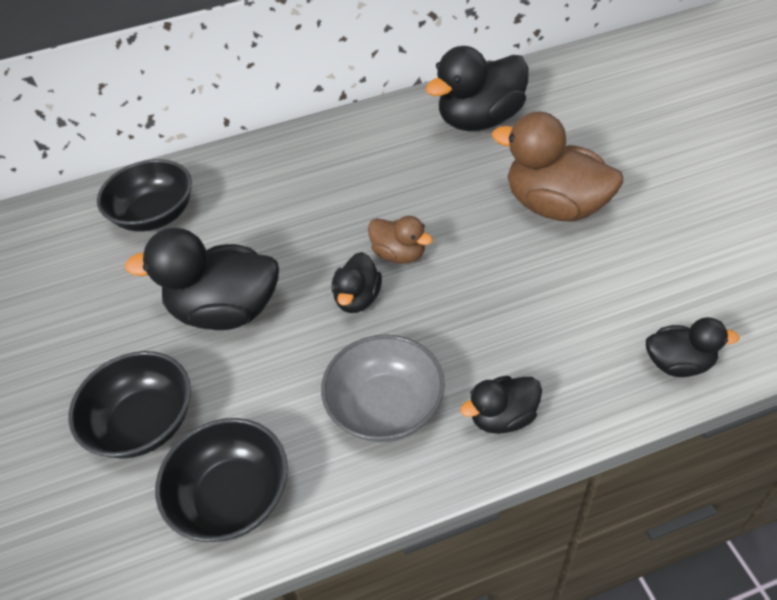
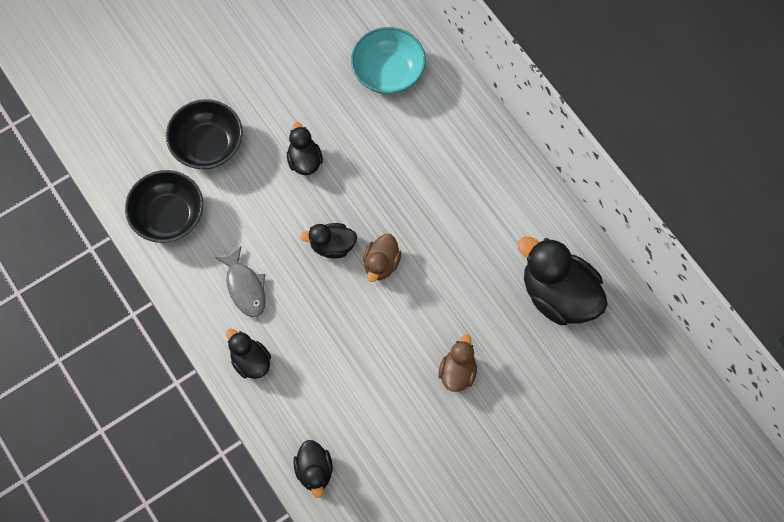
camera: 70 degrees right, 20 degrees up
(155, 215) = (388, 72): black bowl -> turquoise bowl
(226, 311) = (304, 160): black duck -> black duck, size x0.53
(386, 407) = (245, 287): grey bowl -> grey fish
(555, 206) = (457, 372): brown duck -> brown duck, size x0.53

